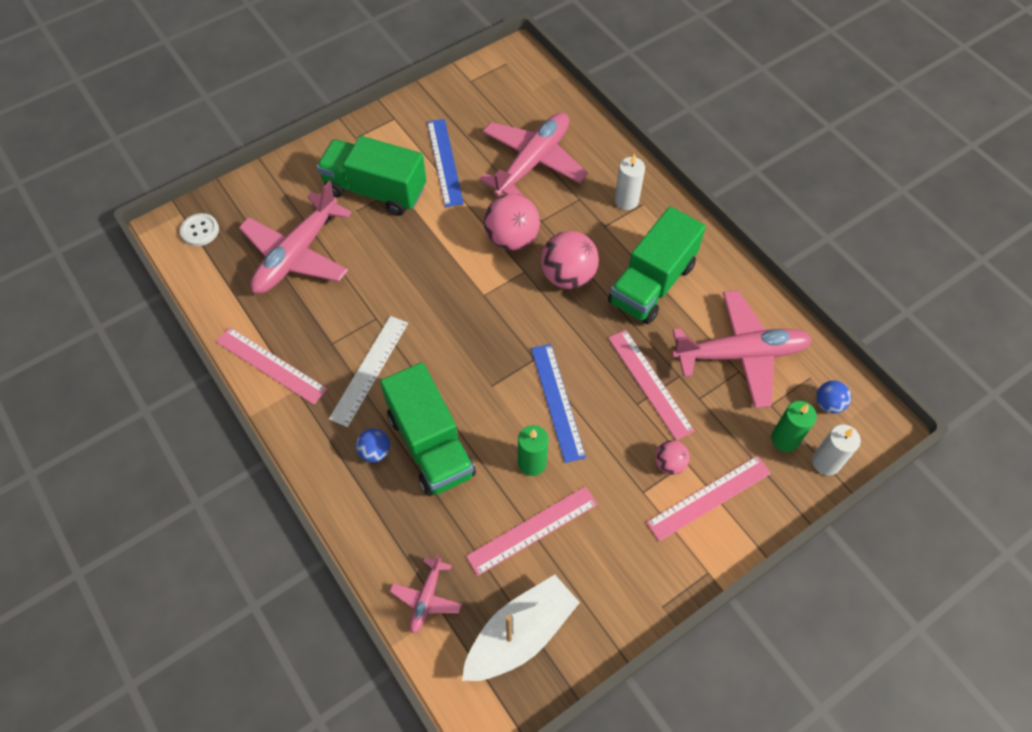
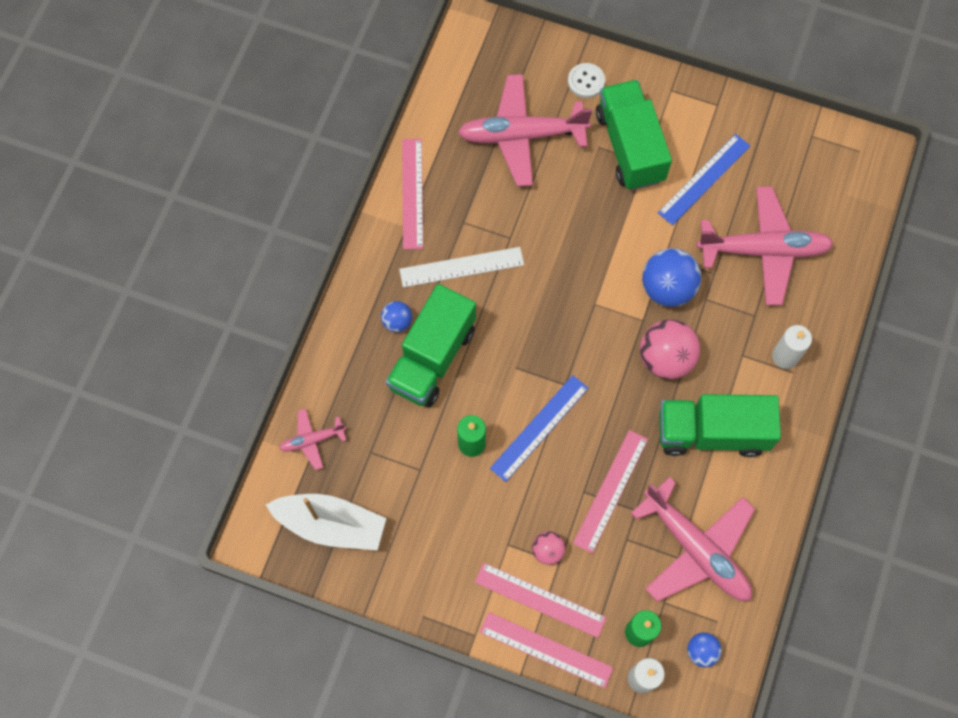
camera: 55 degrees right, 10 degrees up
(200, 231) = (487, 48): white button -> white button (586, 81)
(511, 239) = (667, 288): pink ball -> blue ball
(532, 530) = (416, 481): pink ruler -> pink ruler (546, 650)

